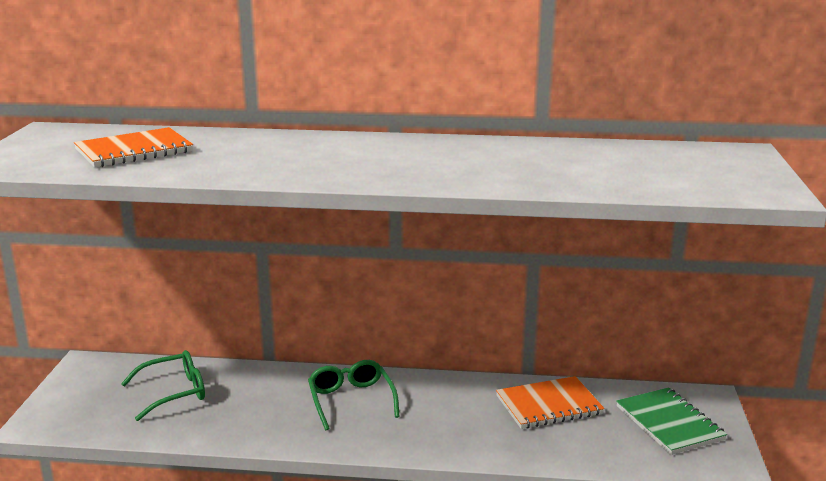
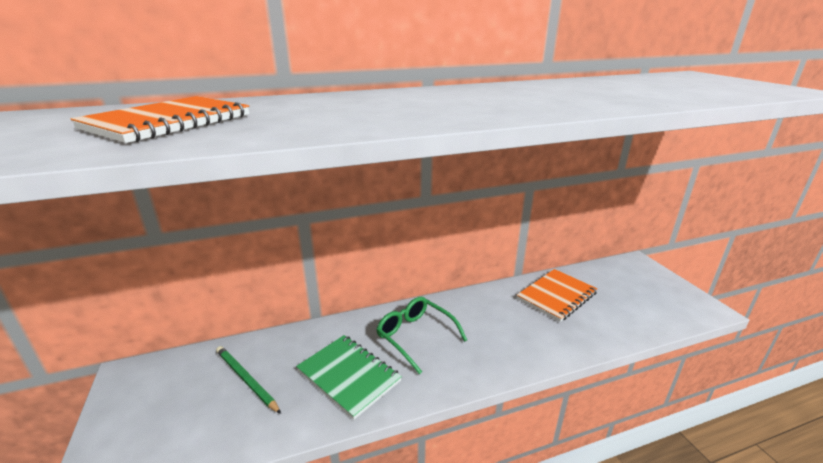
camera: 25 degrees left, 5 degrees up
(174, 392) = (246, 379): green glasses -> green pencil
(669, 423) = (638, 287): green notebook -> green notebook (349, 376)

